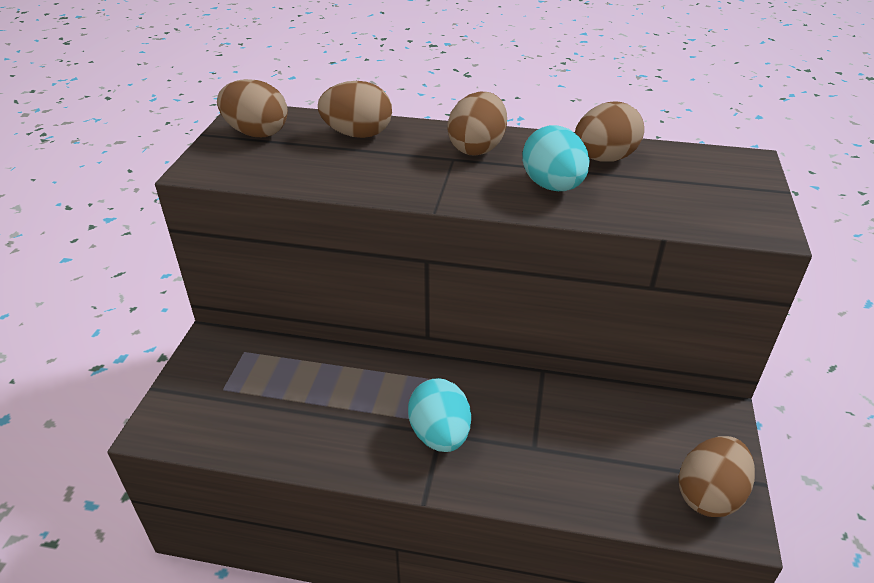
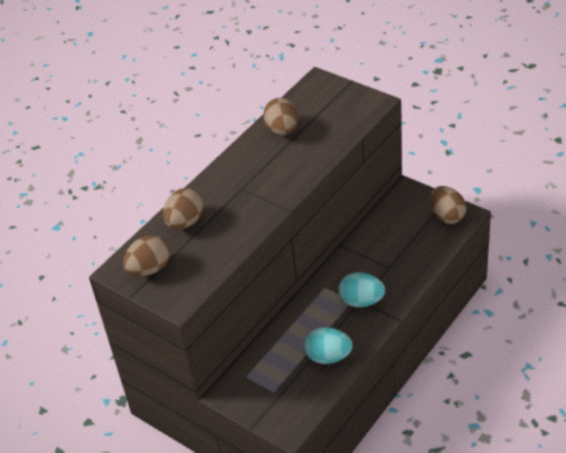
camera: 60 degrees left, 5 degrees up
(477, 148) = (238, 175): brown egg -> none
(553, 186) = (296, 159): turquoise egg -> turquoise egg (328, 357)

